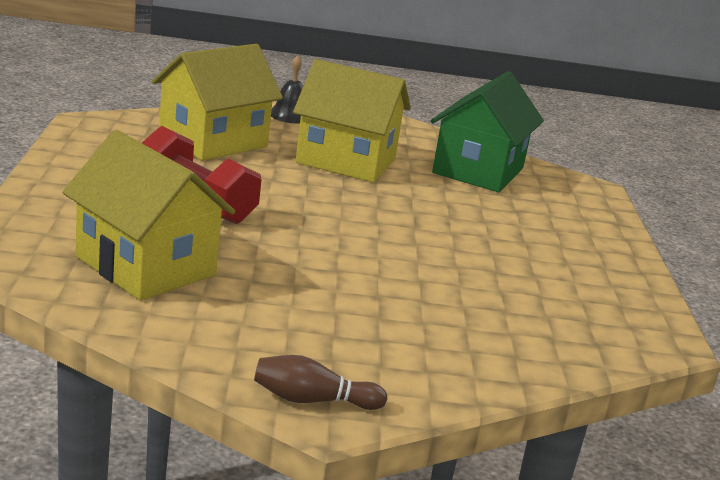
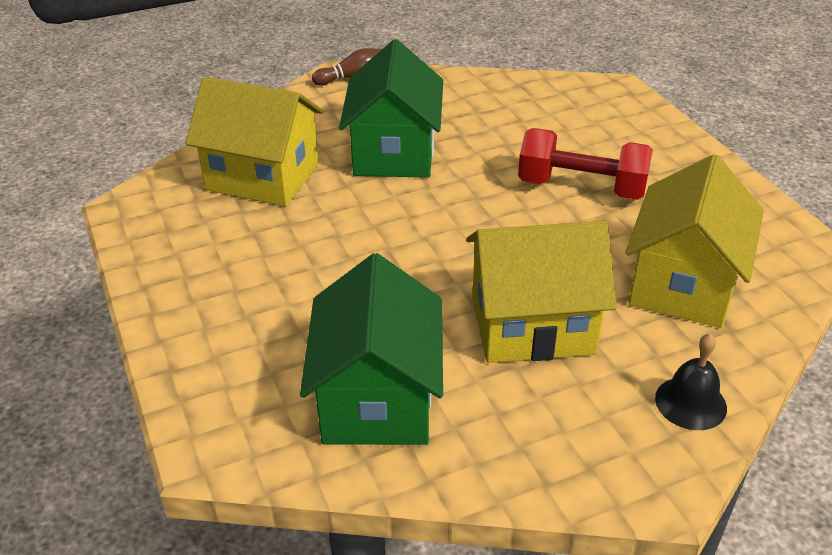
camera: 160 degrees right, 15 degrees up
(145, 266) = (533, 117): yellow house -> yellow house (263, 177)
(344, 289) = (394, 152): none -> green house

